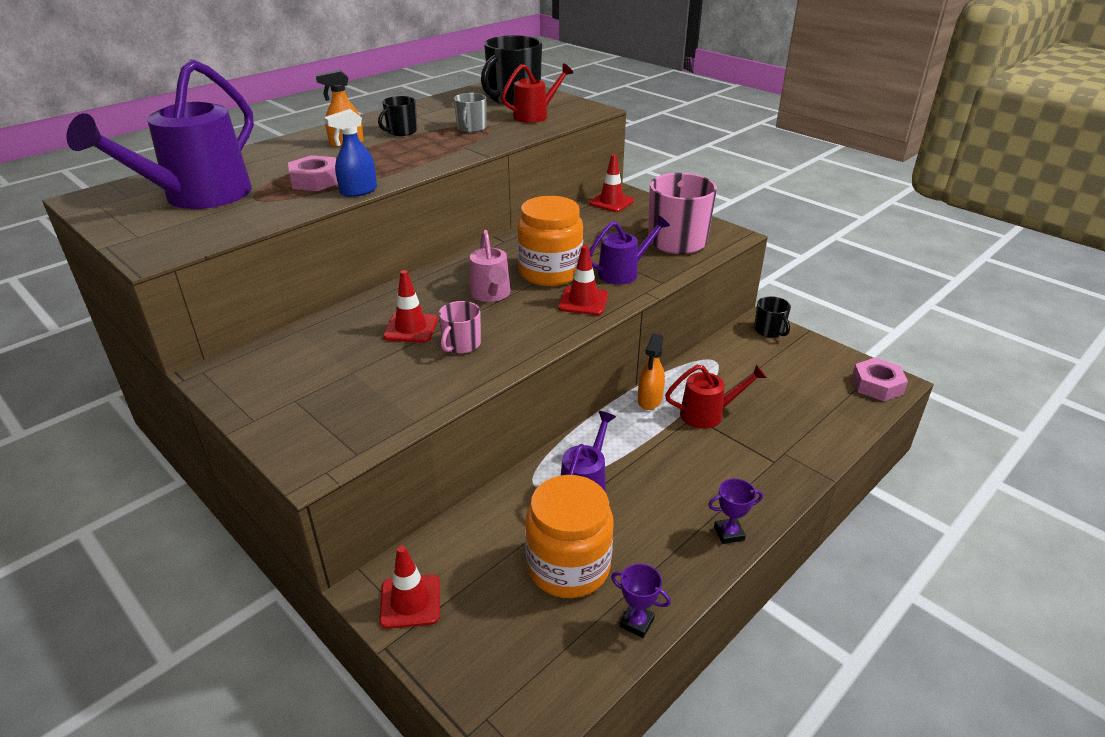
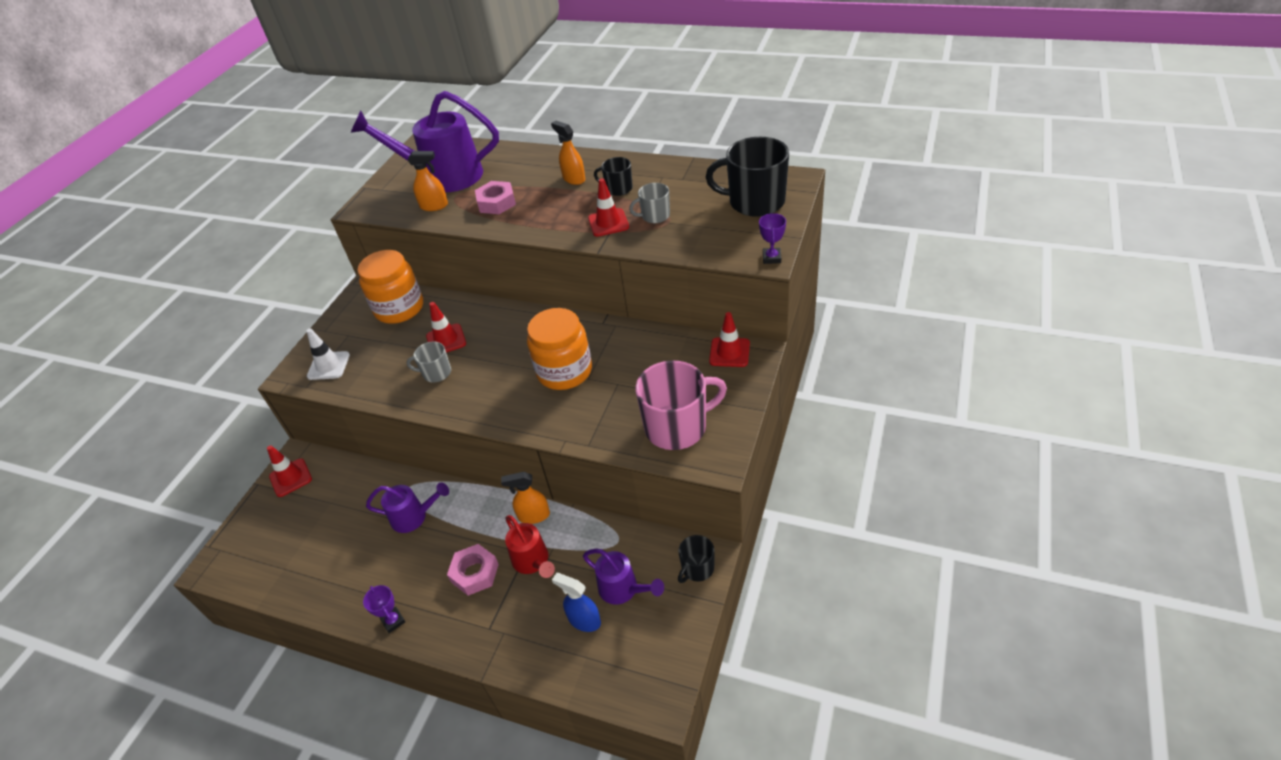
camera: 70 degrees right, 10 degrees up
(252, 211) = (434, 206): none -> orange spray bottle
(339, 426) = (328, 366): none -> white traffic cone
(358, 191) = (489, 228): blue spray bottle -> blue spray bottle (584, 620)
(461, 344) = (436, 373): pink mug -> grey mug
(491, 294) = (511, 355): pink watering can -> none
(535, 116) = (717, 234): red watering can -> none
(568, 567) = (336, 539): orange jar -> orange jar (399, 308)
(583, 301) = (528, 409): red traffic cone -> red traffic cone (608, 223)
(623, 273) = (590, 414): purple watering can -> purple watering can (623, 589)
(636, 623) = (298, 594): purple trophy -> purple trophy (771, 258)
(877, 385) = (647, 689): pink nut -> pink nut (475, 573)

